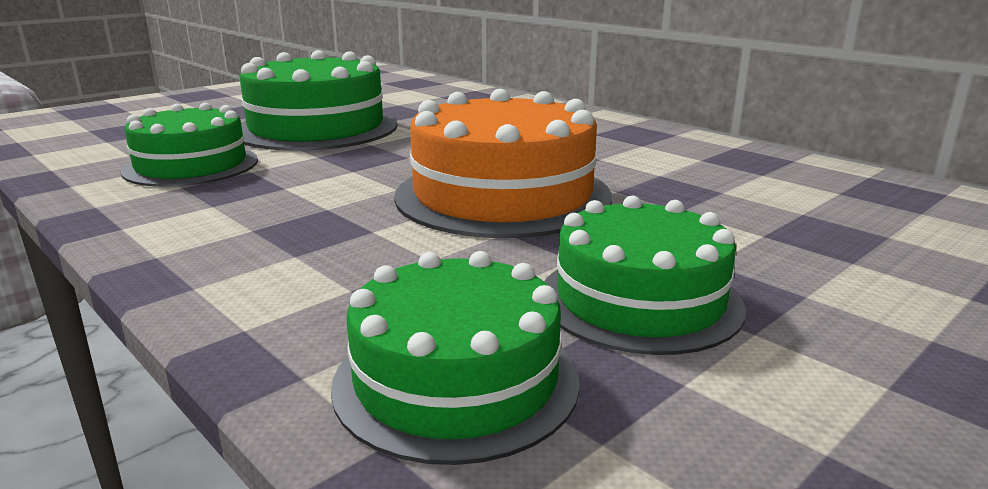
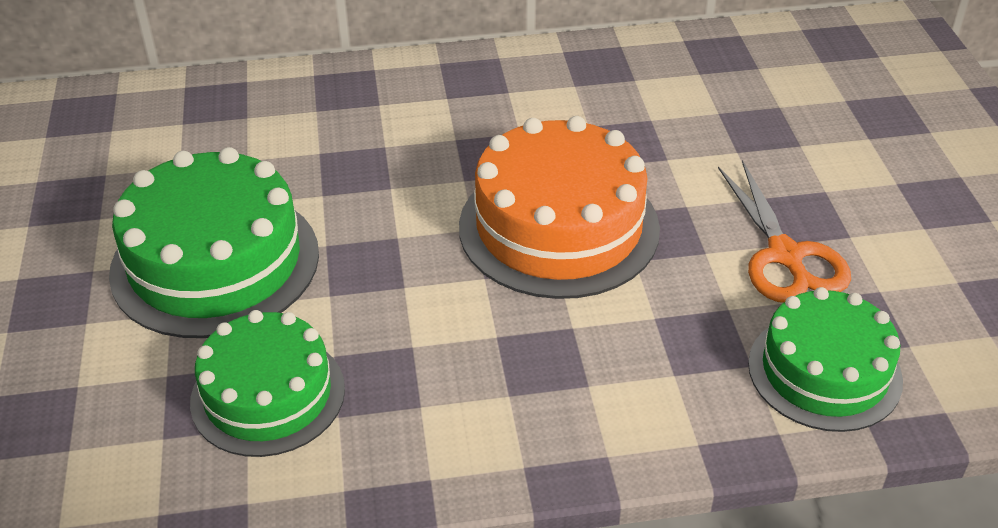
camera: 55 degrees left, 20 degrees up
(640, 300) = (785, 256): green cake -> orange scissors

